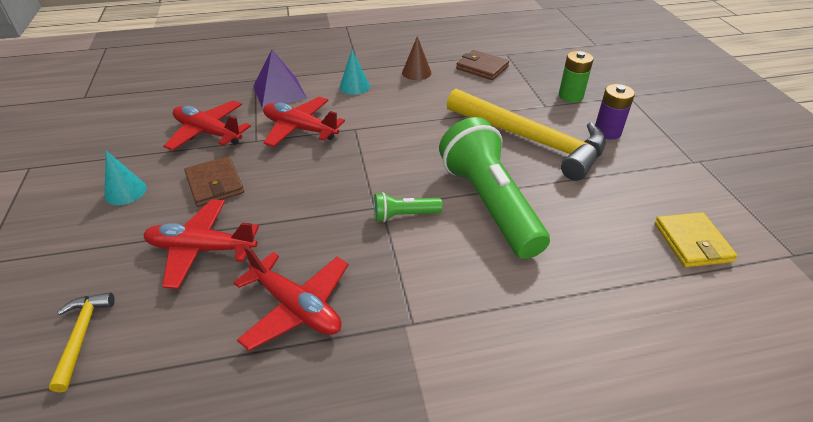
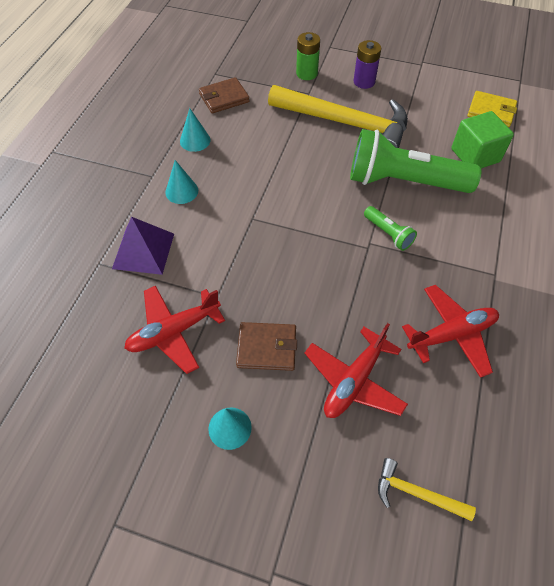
camera: 60 degrees left, 15 degrees up
(300, 129) = (223, 256): red plane -> none
(404, 215) = (388, 234): green flashlight -> green flashlight turned 60 degrees counterclockwise
(416, 72) = (195, 140): brown cone -> turquoise cone
(531, 140) = (346, 123): yellow hammer -> yellow hammer turned 45 degrees clockwise
(594, 249) = (475, 155): none -> green cube

